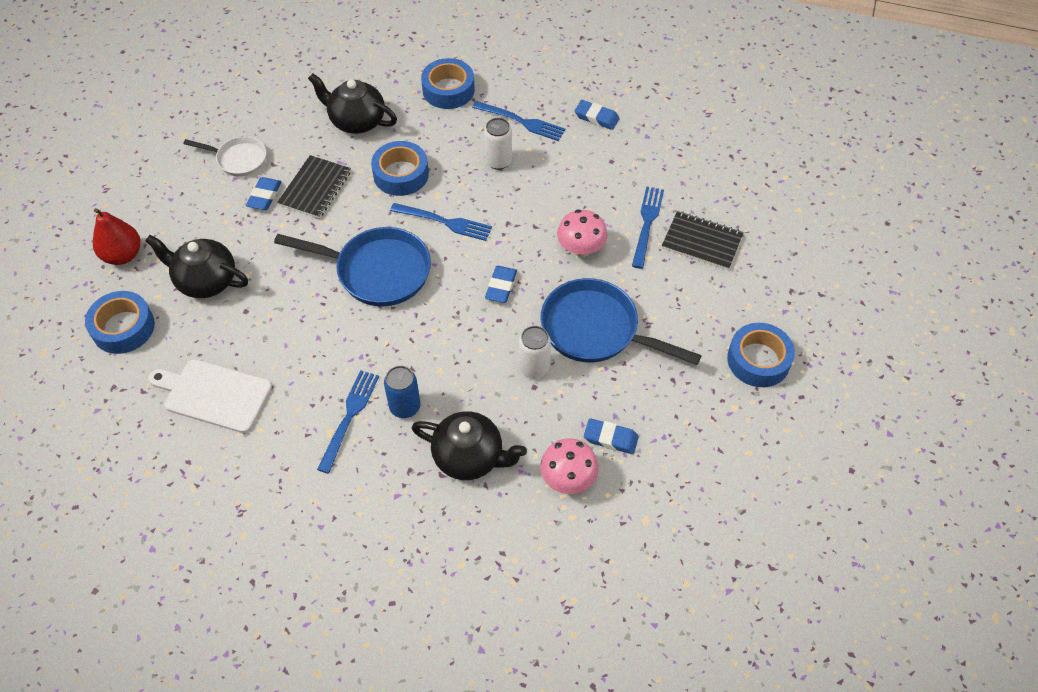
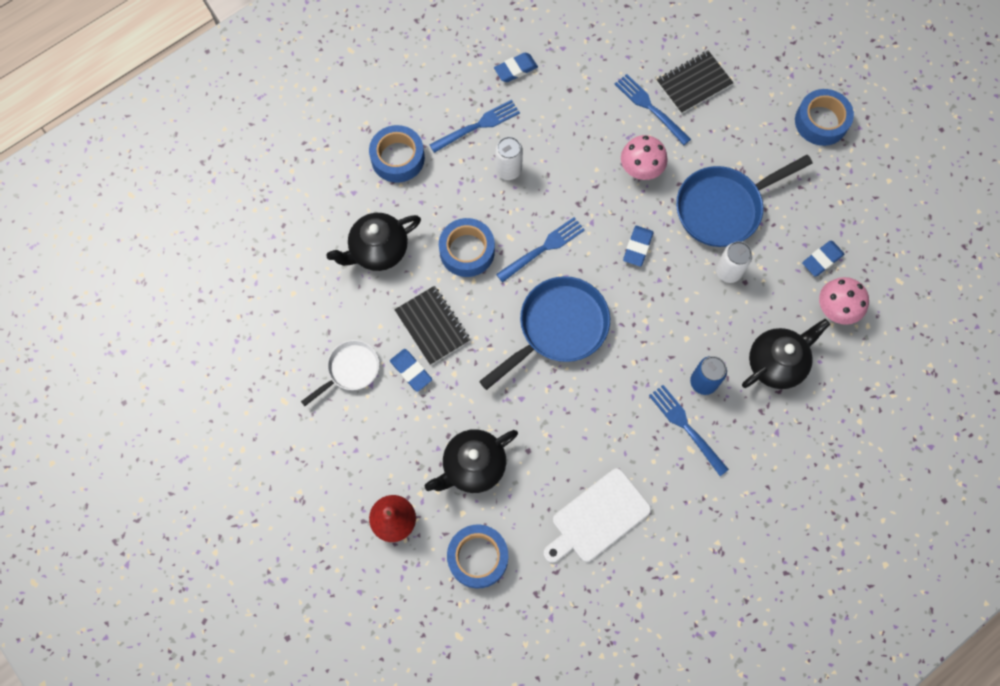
camera: 55 degrees left, 15 degrees up
(501, 286) = (637, 247): blue eraser -> blue eraser turned 60 degrees clockwise

